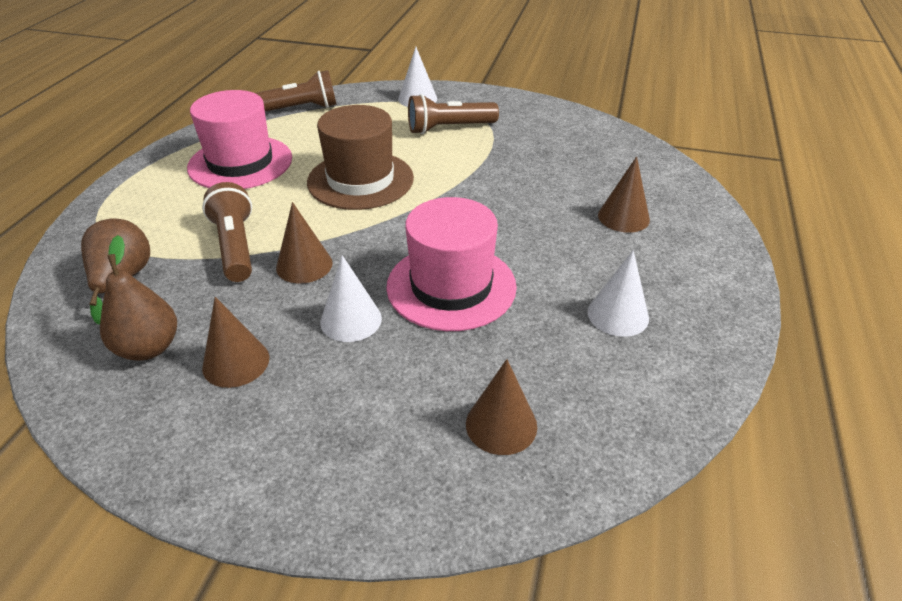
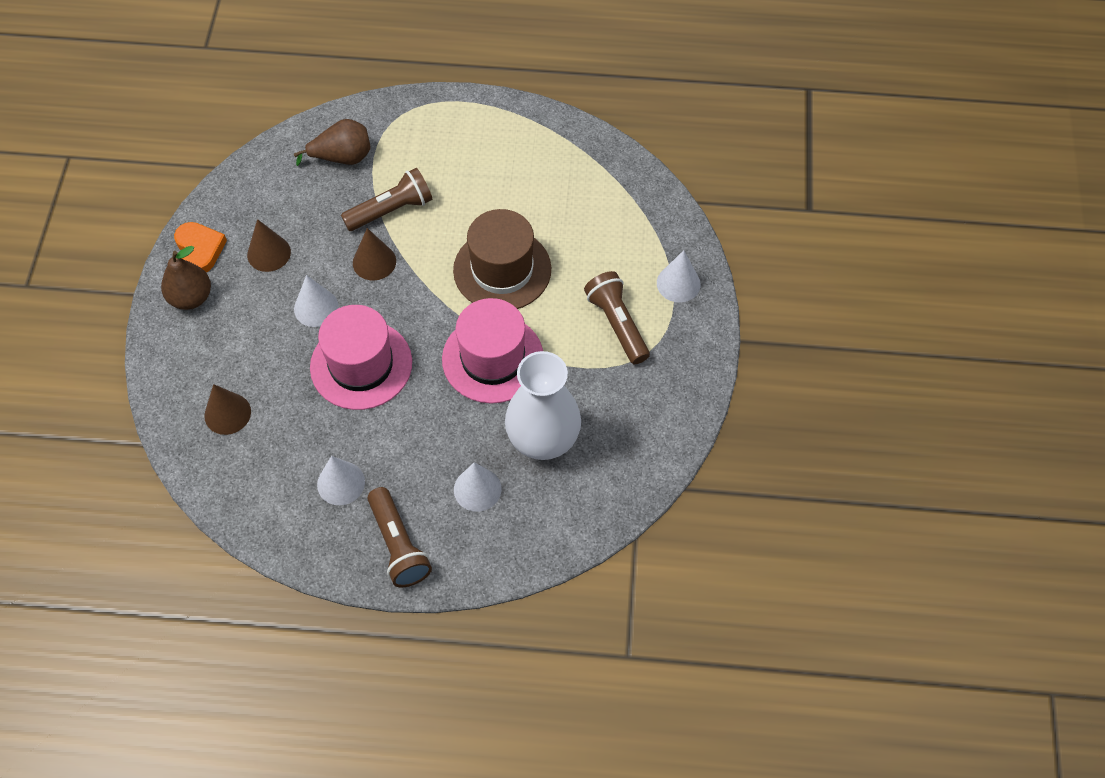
camera: 80 degrees right, 20 degrees up
(149, 348) = (277, 201): brown pear -> brown pear (191, 297)
(180, 447) = (200, 249): none -> orange heart
(240, 163) = (514, 171): pink hat -> pink hat (492, 358)
(298, 109) = (627, 184): brown flashlight -> brown flashlight (399, 545)
(568, 175) = (543, 440): none -> white vase
(623, 217) = (477, 489): brown cone -> white cone

